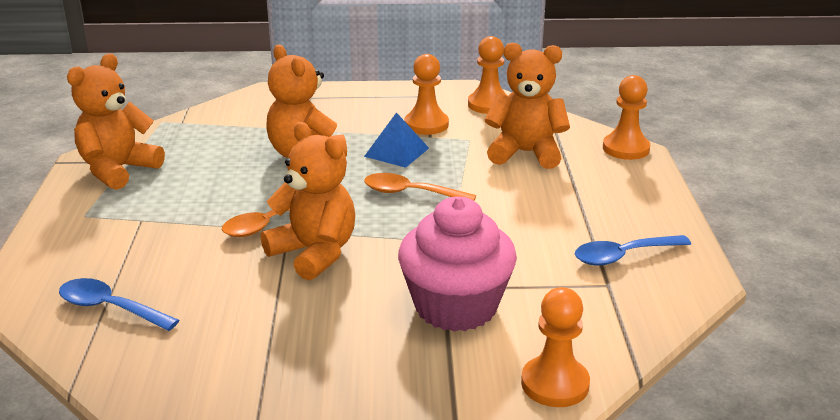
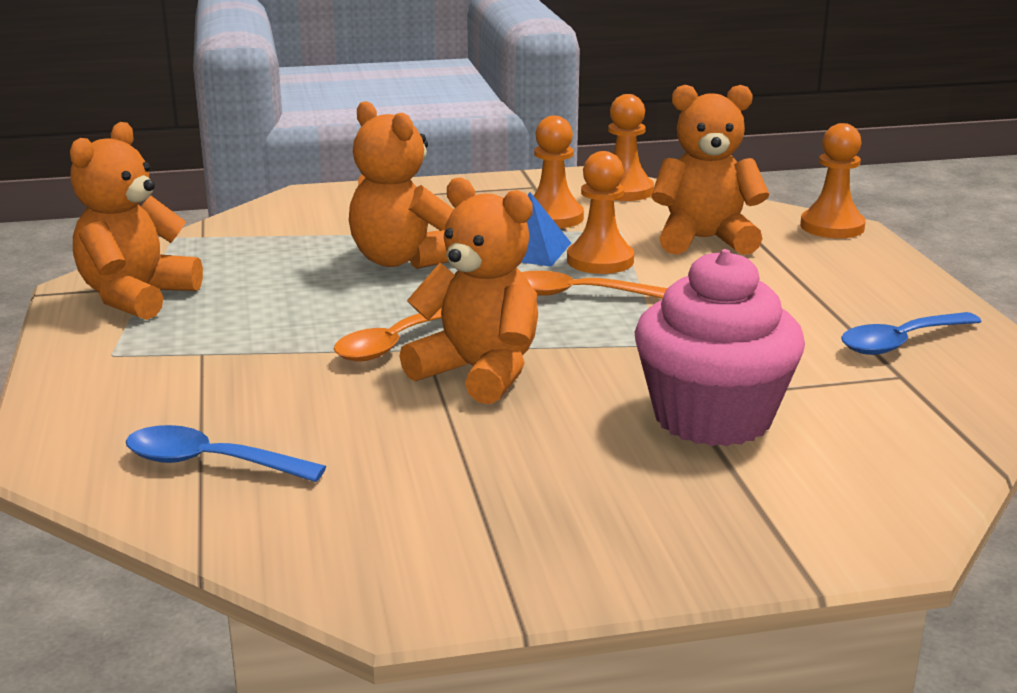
camera: 10 degrees left, 5 degrees down
(555, 384) = (899, 494): orange pawn -> orange pawn (600, 261)

